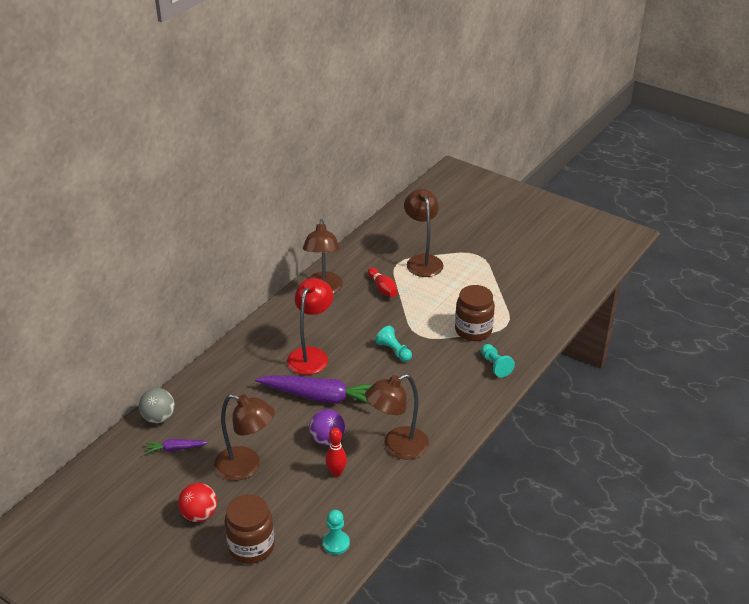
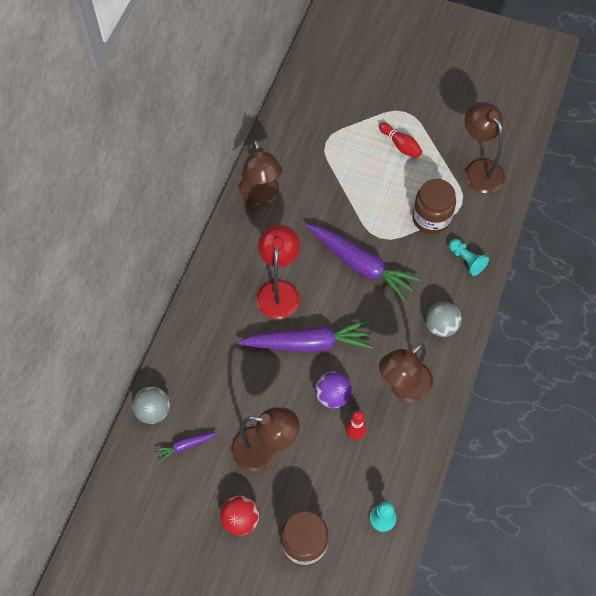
camera: 15 degrees left, 25 degrees up
(382, 288) = (322, 182): red bowling pin -> red bowling pin (400, 145)
(394, 351) = (360, 265): turquoise pawn -> purple carrot
(422, 261) = (351, 133): brown lamp -> brown lamp (479, 169)
(452, 409) = (441, 326): none -> grey ball

